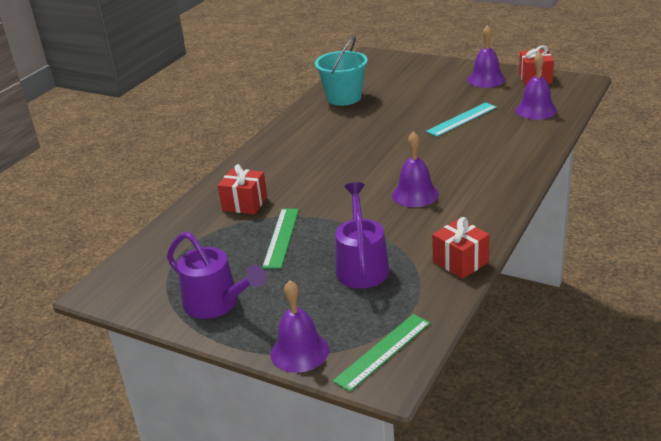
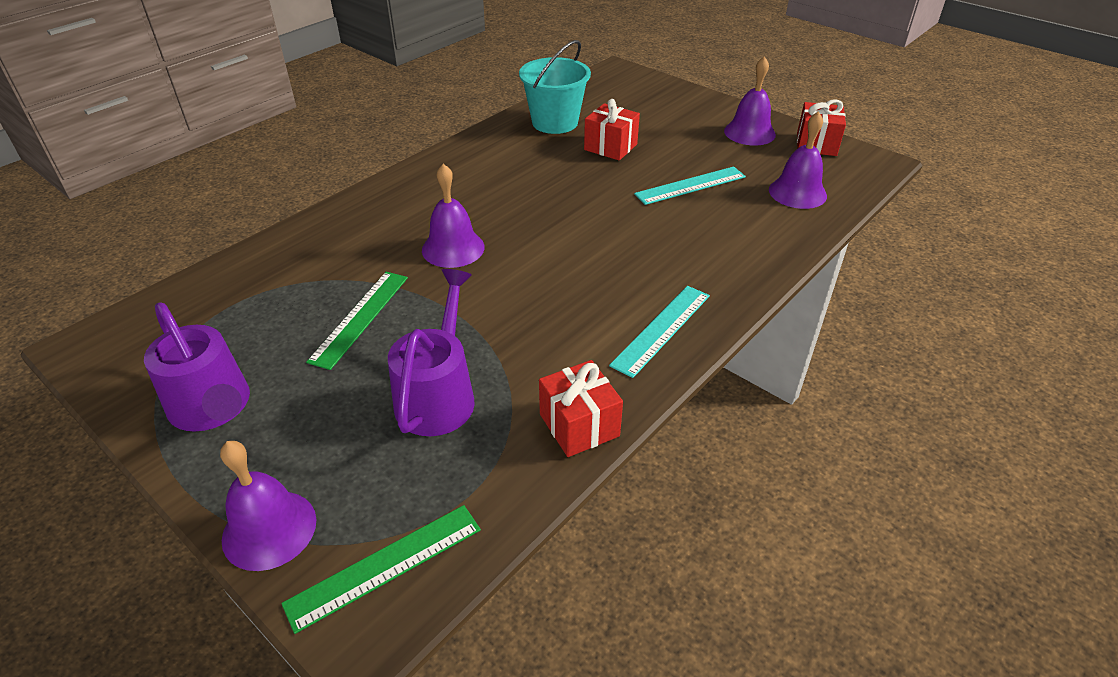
camera: 10 degrees right, 10 degrees up
(245, 204) = (346, 252): red gift -> red gift (610, 147)
(415, 194) = (572, 291): purple bell -> purple bell (453, 248)
(485, 203) = (661, 329): none -> turquoise ruler

